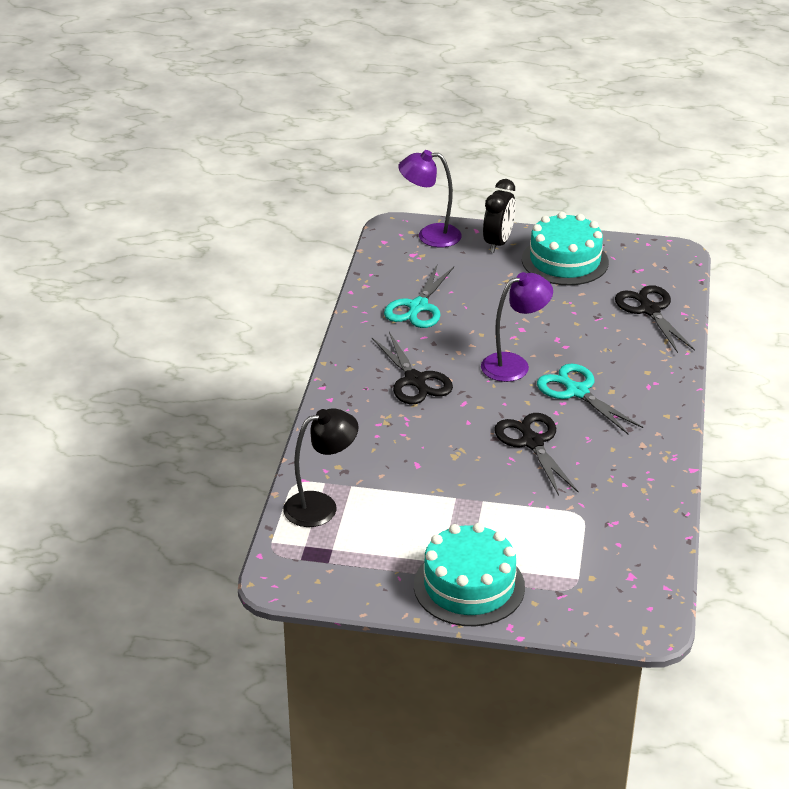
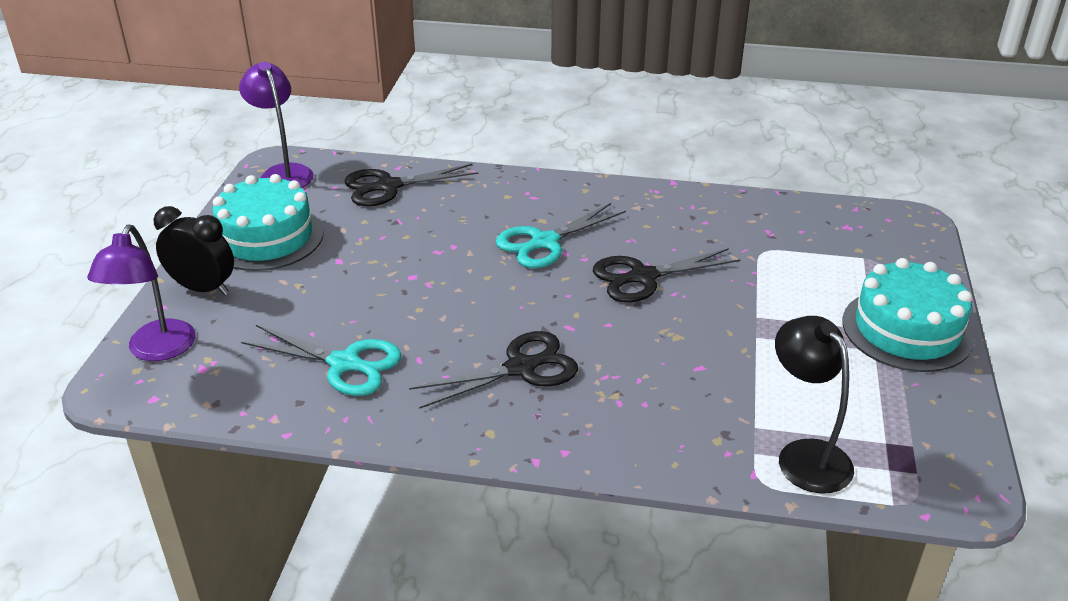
camera: 90 degrees left, 0 degrees up
(514, 364) = (489, 285): purple lamp -> purple lamp (283, 173)

